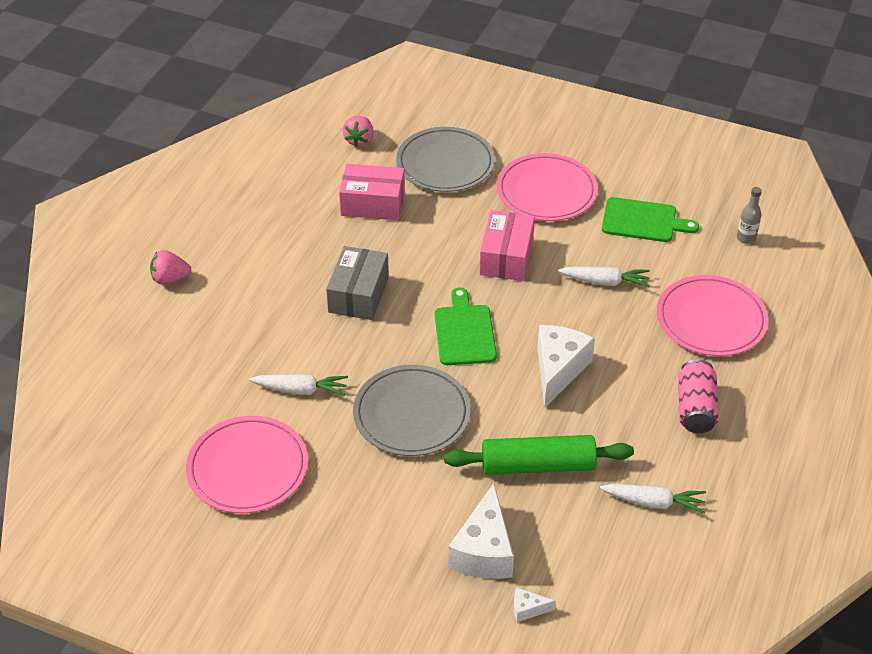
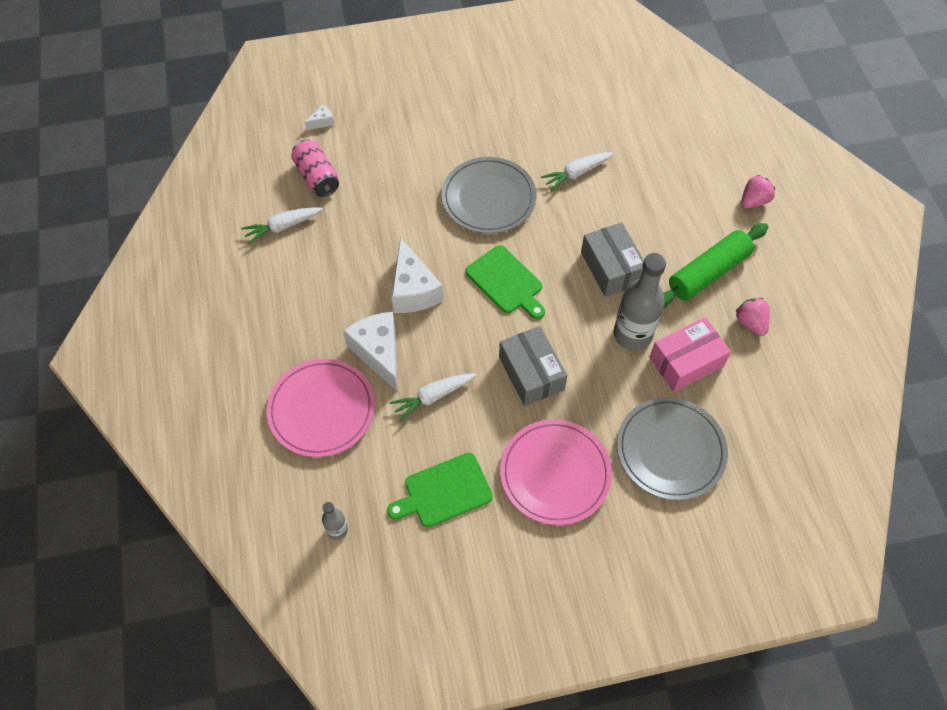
camera: 145 degrees right, 15 degrees up
(248, 468) = (556, 109): pink plate -> none
(359, 140) = (769, 429): pink strawberry -> pink strawberry (750, 323)
(395, 240) = (632, 335): none -> grey bottle
(484, 551) = (372, 139): white cheese -> white cheese (378, 352)
(506, 257) = (531, 373): pink box -> grey box
(537, 465) = (377, 210): green rolling pin -> green rolling pin (708, 273)
(695, 408) = (291, 316): pink can -> pink can (317, 177)

